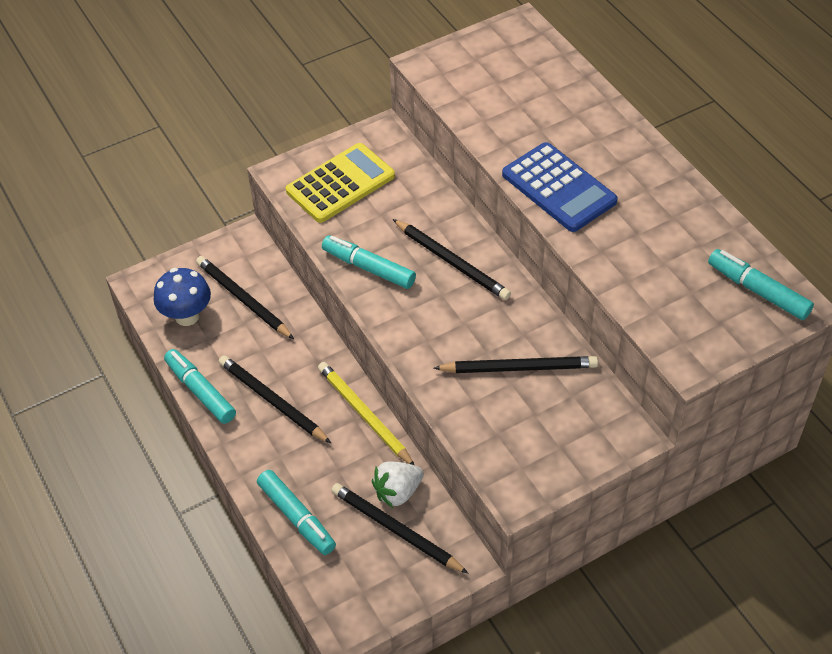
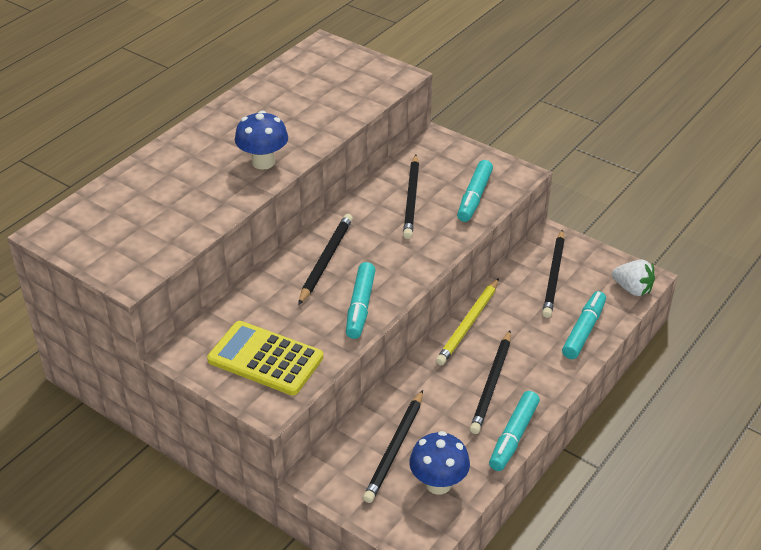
camera: 115 degrees left, 10 degrees down
(397, 492) = (523, 284): white strawberry -> white strawberry (632, 289)
(518, 367) = (412, 199): black pencil -> black pencil turned 150 degrees counterclockwise
(559, 188) = (263, 162): blue calculator -> blue mushroom
(758, 291) = (318, 60): turquoise marker -> turquoise marker (474, 197)

